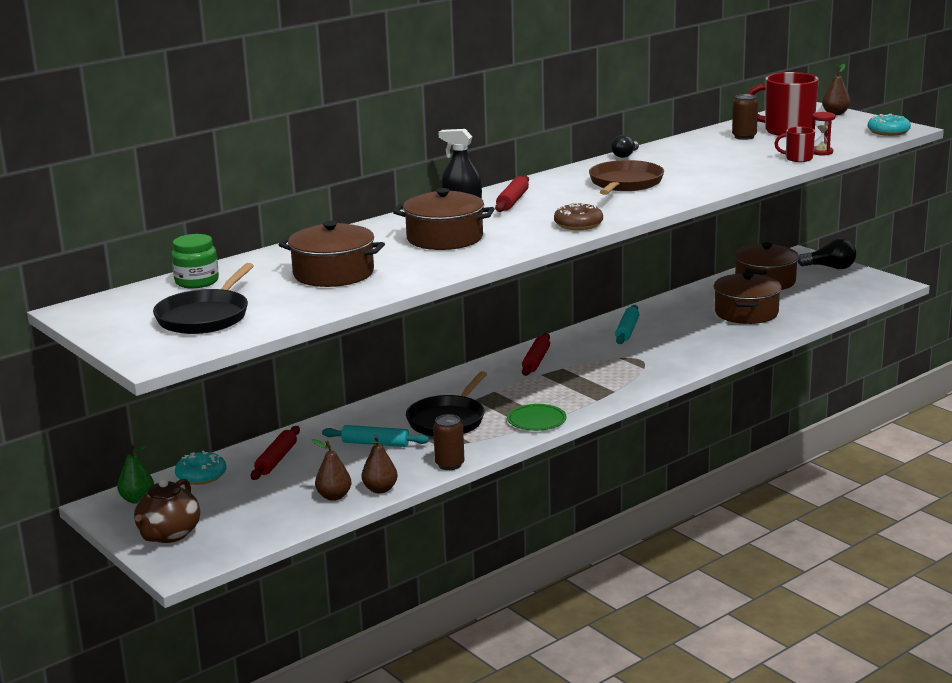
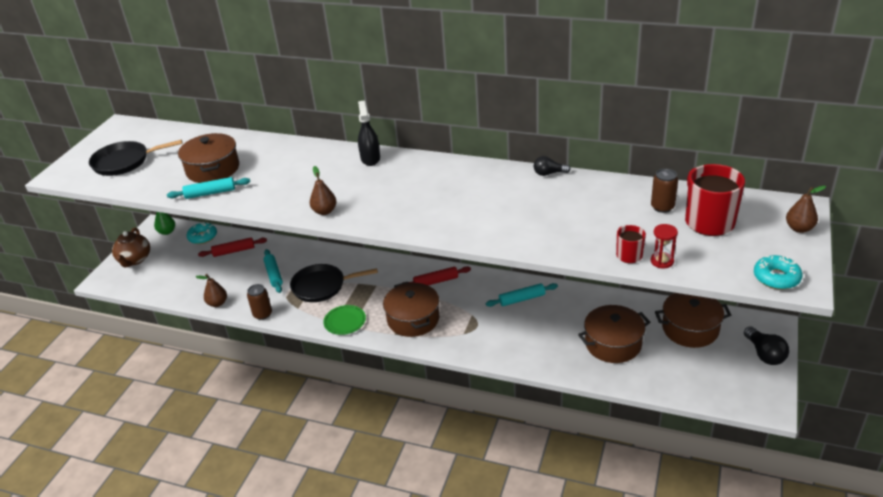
camera: 60 degrees right, 15 degrees up
(168, 535) = (134, 260): brown teapot -> brown teapot turned 75 degrees counterclockwise
(197, 282) = (178, 136): green jar -> none
(334, 496) = (201, 291): brown pear -> brown pear (324, 211)
(392, 281) = (210, 193): none -> turquoise rolling pin
(445, 238) = (301, 178): brown pot -> brown pot (413, 319)
(512, 201) = (397, 171): red rolling pin -> none
(578, 224) = (366, 215): brown donut -> none
(625, 183) = (477, 199): brown pan -> none

